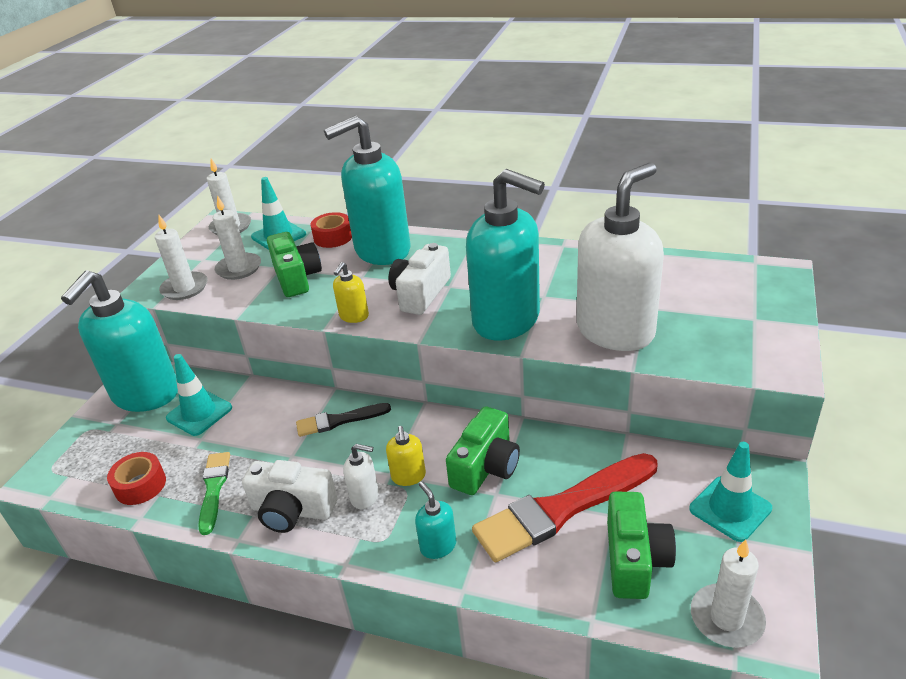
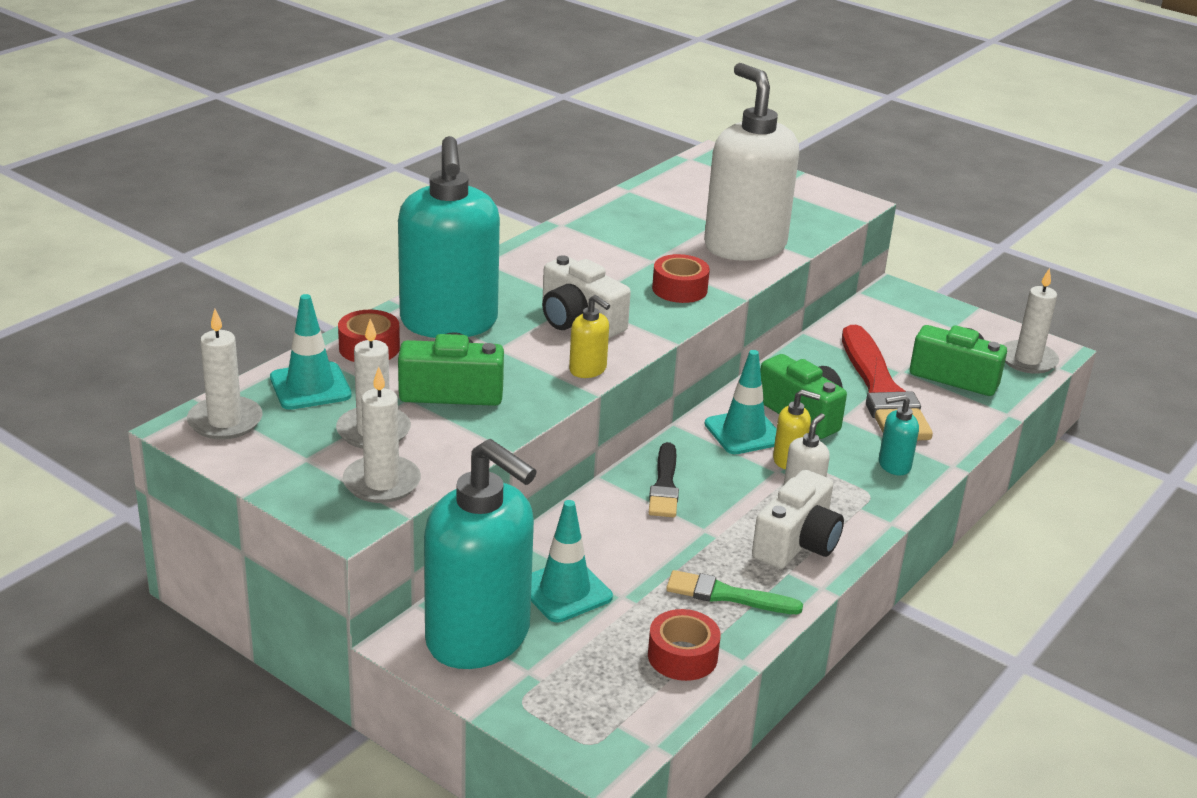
camera: 75 degrees left, 5 degrees down
(507, 320) = (679, 289): turquoise soap dispenser -> red tape
(730, 509) = (922, 320): turquoise traffic cone -> turquoise traffic cone (744, 432)

